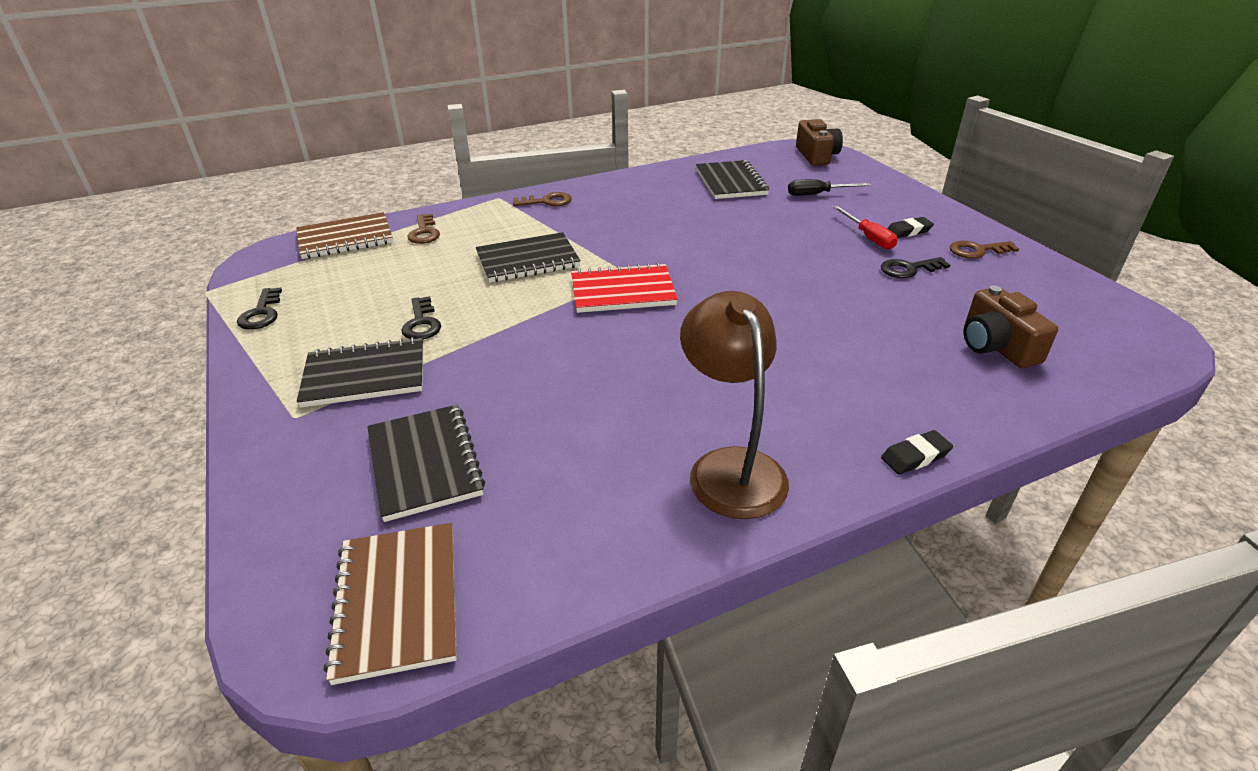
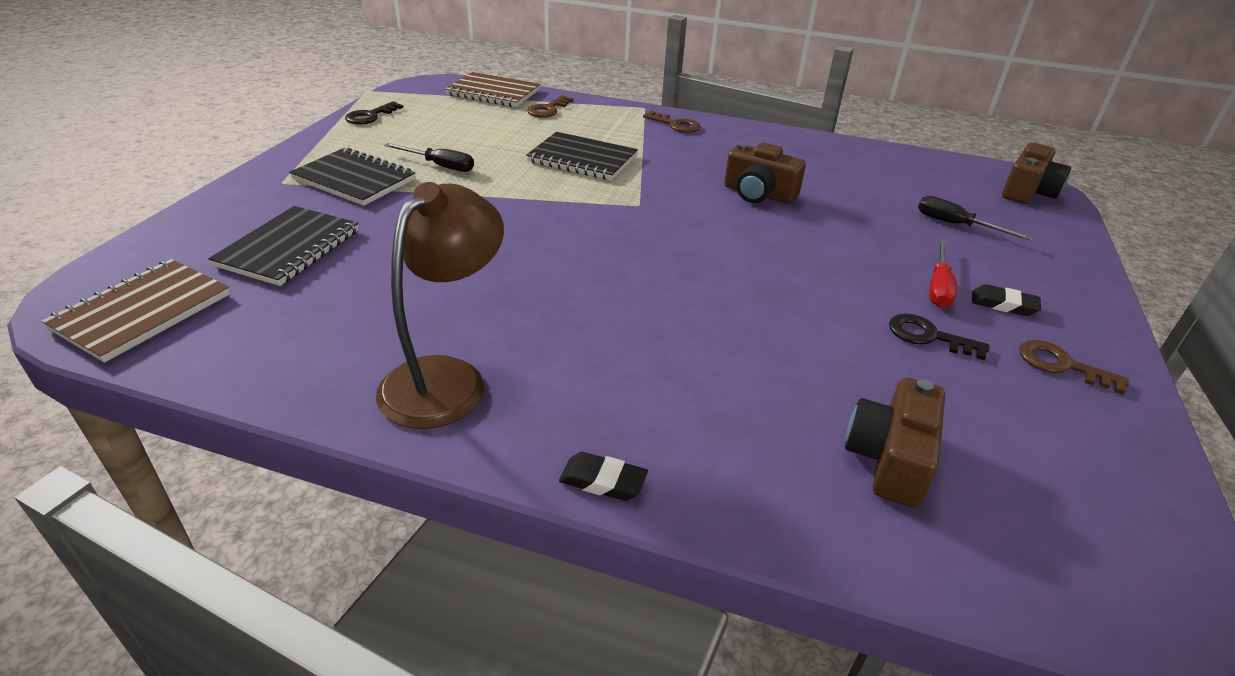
camera: 40 degrees right, 0 degrees up
(421, 323) = (440, 166): black key -> black screwdriver
(622, 291) = (610, 214): red notebook -> none
(687, 227) = (758, 194): none -> brown camera
(731, 182) = (876, 176): black notebook -> none

